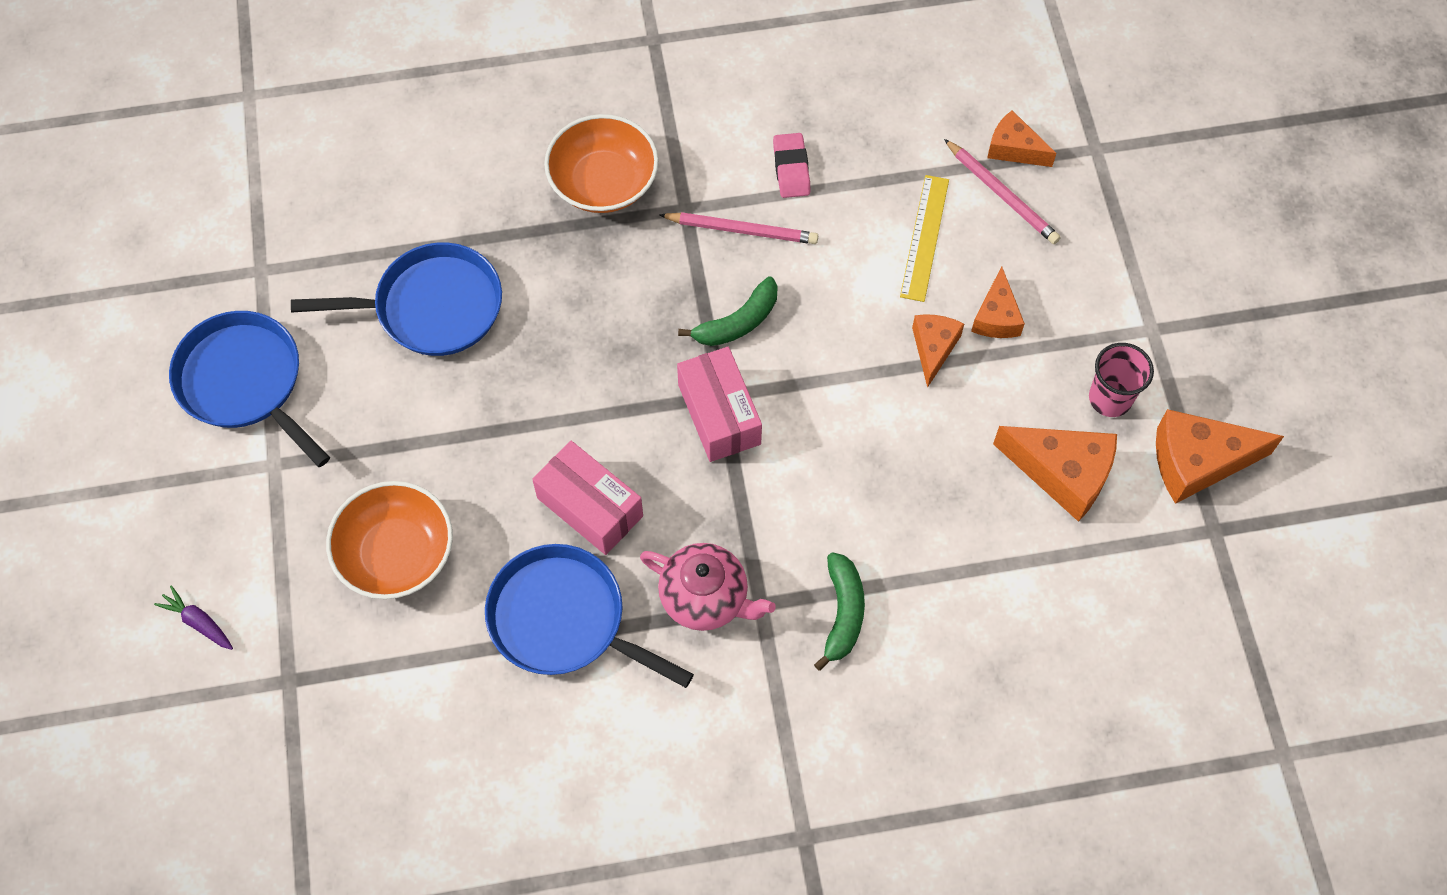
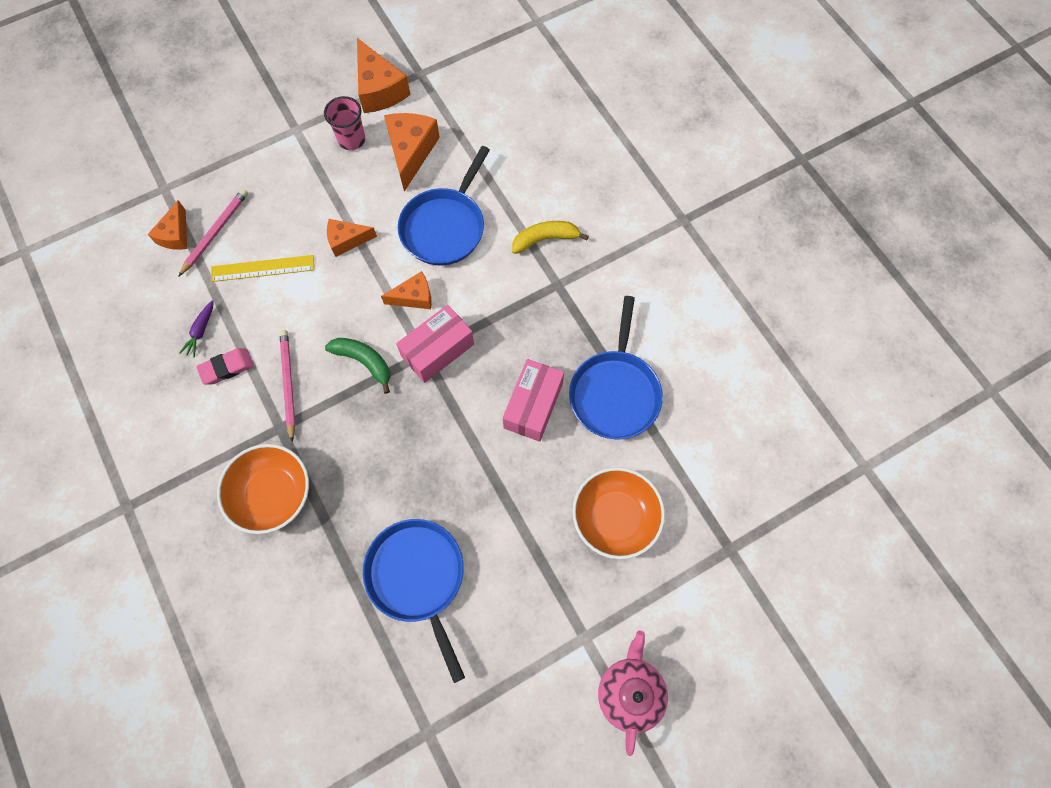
camera: 110 degrees left, 5 degrees up
(198, 622) = (720, 633): purple carrot -> purple carrot (201, 331)
(244, 382) = (528, 695): blue pan -> blue pan (445, 227)
(706, 598) = (566, 315): pink teapot -> pink teapot (629, 692)
(842, 613) = (545, 239): green banana -> yellow banana
(996, 316) = (312, 212): orange cheese -> orange cheese (414, 297)

